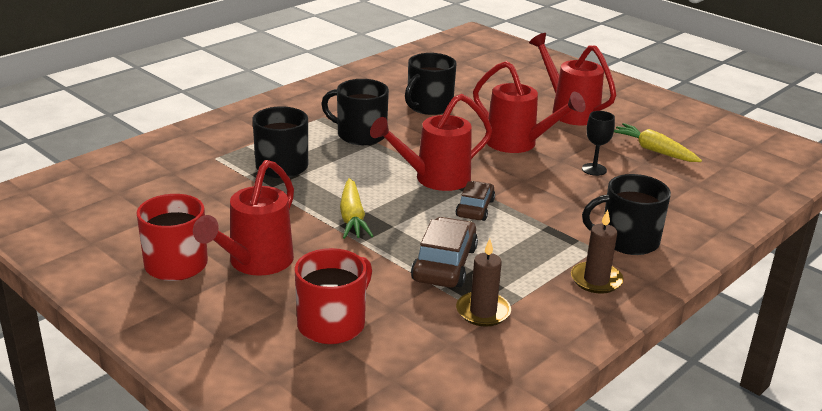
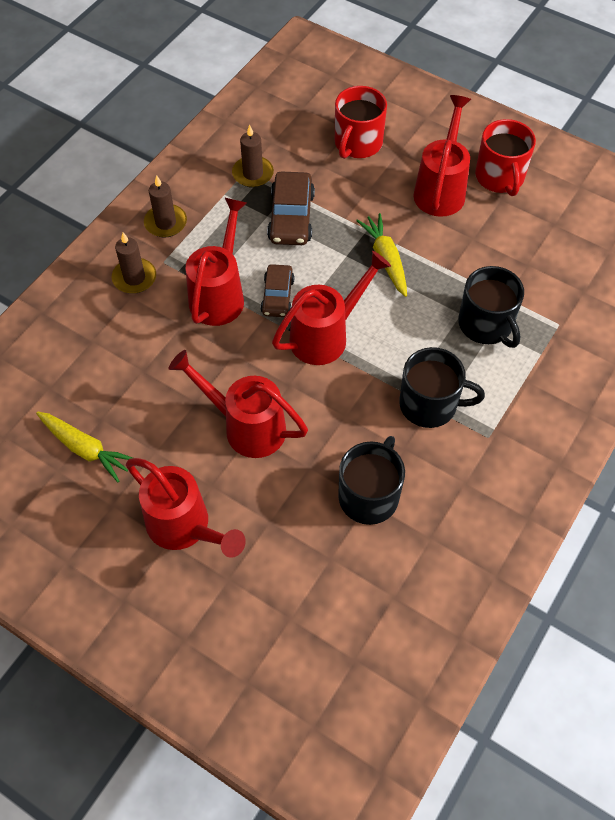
camera: 170 degrees right, 30 degrees up
(535, 217) = (219, 295): none -> red watering can
(594, 169) = (159, 391): black goblet -> none
(627, 240) = (134, 278): black mug -> brown candle

